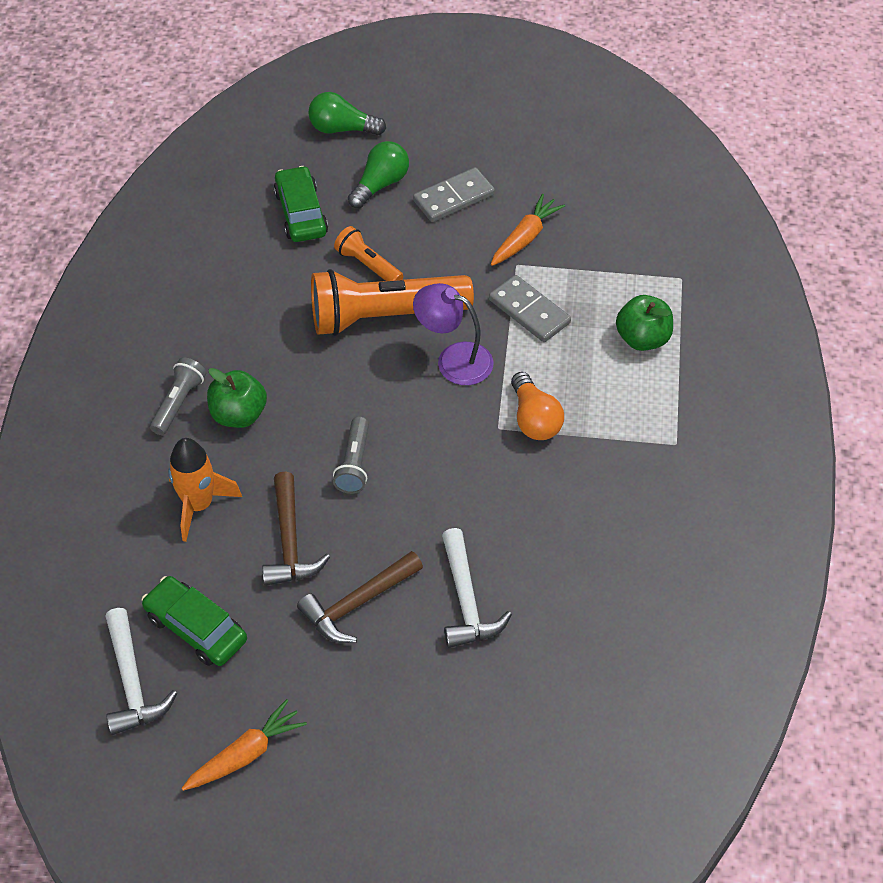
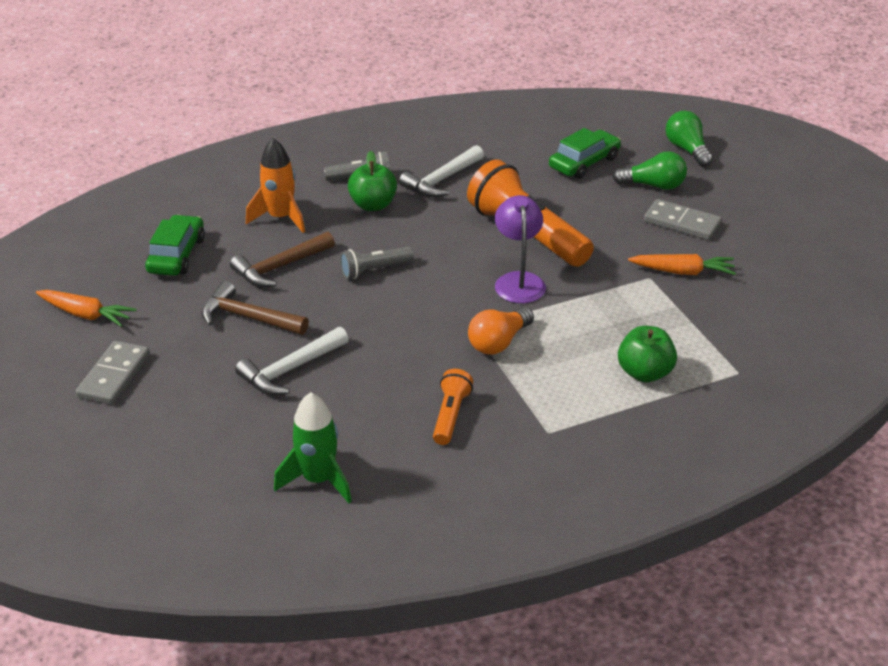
camera: 60 degrees right, 15 degrees down
(132, 683) = (115, 246): white hammer -> white hammer (441, 180)
(368, 265) = (568, 209): orange flashlight -> orange flashlight (450, 416)
(529, 311) = (607, 301): grey domino -> grey domino (114, 376)
(637, 641) = (318, 480): none -> green rocket

